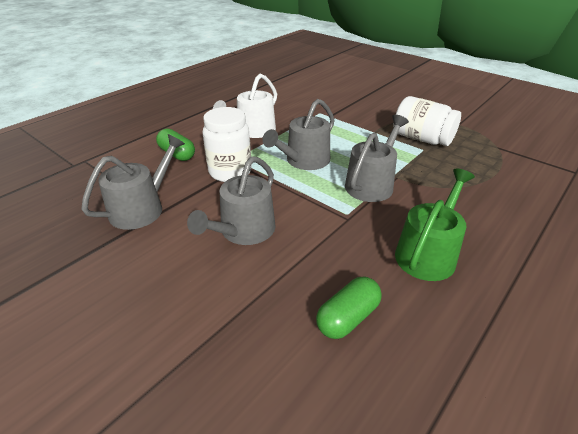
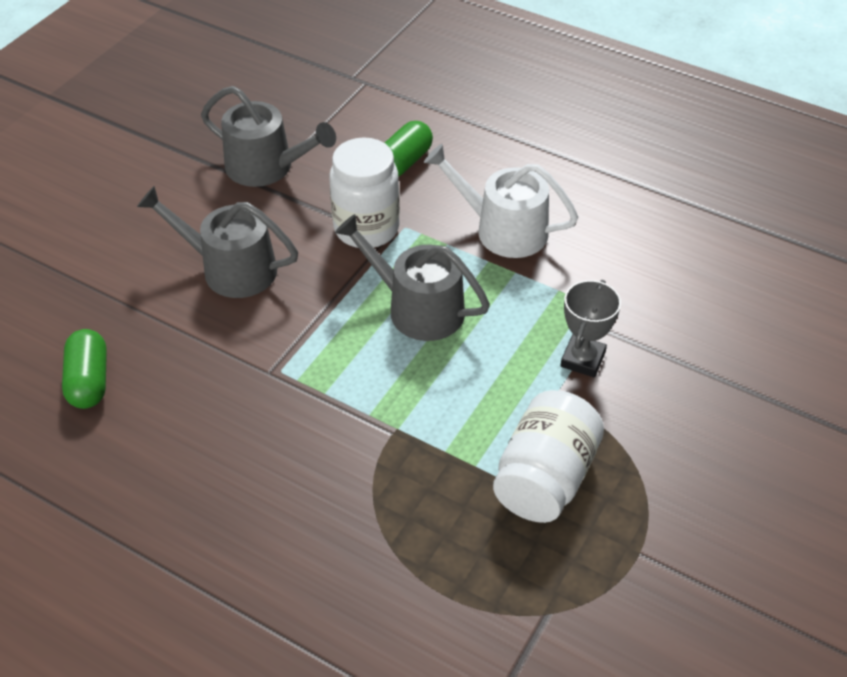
camera: 80 degrees right, 10 degrees up
(347, 317) = (89, 381): green capsule -> green capsule turned 45 degrees clockwise
(349, 122) = (582, 359): none -> grey trophy
(371, 184) = (364, 398): grey watering can -> none
(428, 253) = (200, 463): green watering can -> none

